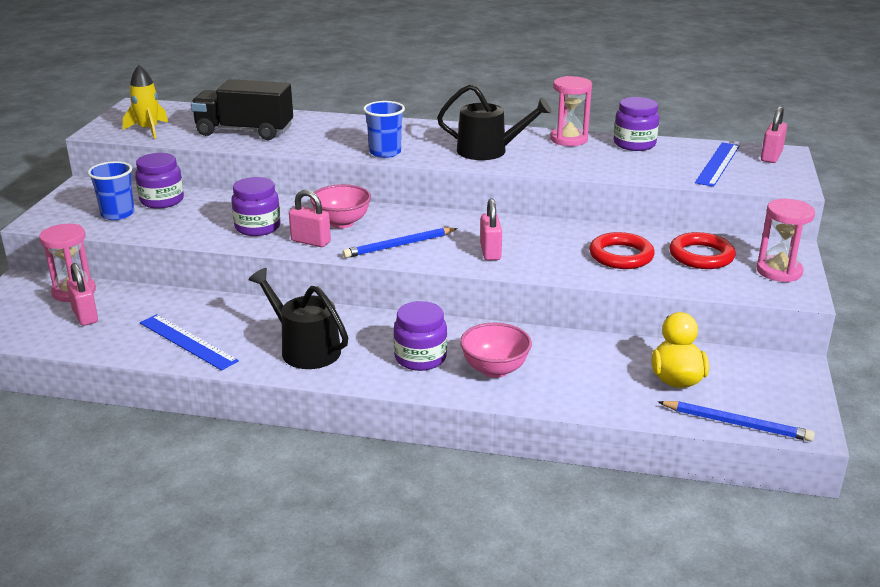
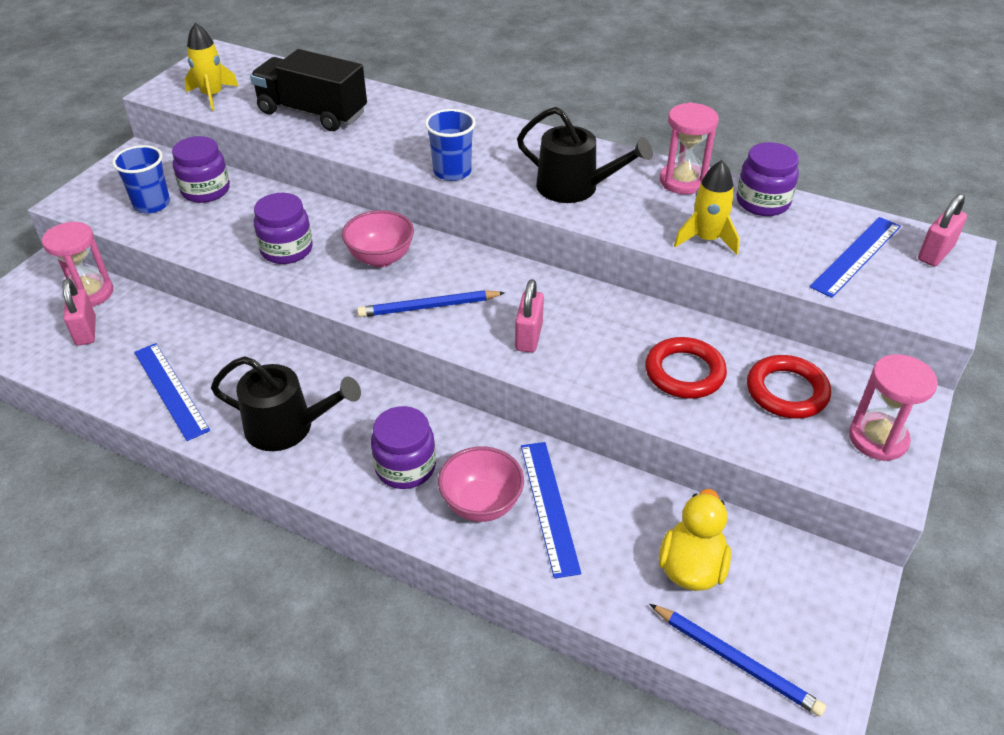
camera: 15 degrees right, 15 degrees up
(305, 349) = (287, 427): black watering can -> black watering can turned 135 degrees clockwise
(311, 241) = (333, 283): pink padlock -> none
(549, 362) = (549, 506): none -> blue ruler
(605, 167) = (706, 239): none -> yellow rocket

